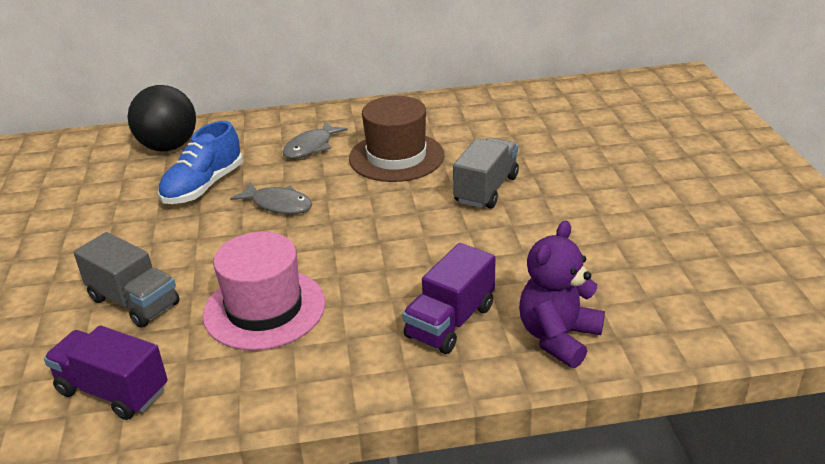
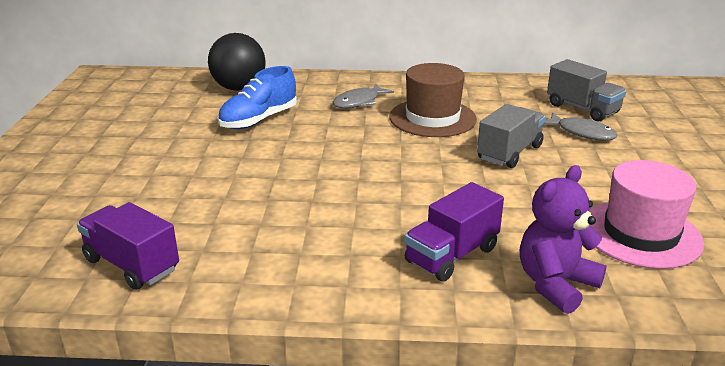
camera: 10 degrees right, 5 degrees down
(134, 302) = (173, 198): grey truck -> grey truck (582, 109)
(264, 309) = (283, 219): pink hat -> pink hat (640, 234)
(278, 205) = (318, 141): grey fish -> grey fish (582, 133)

